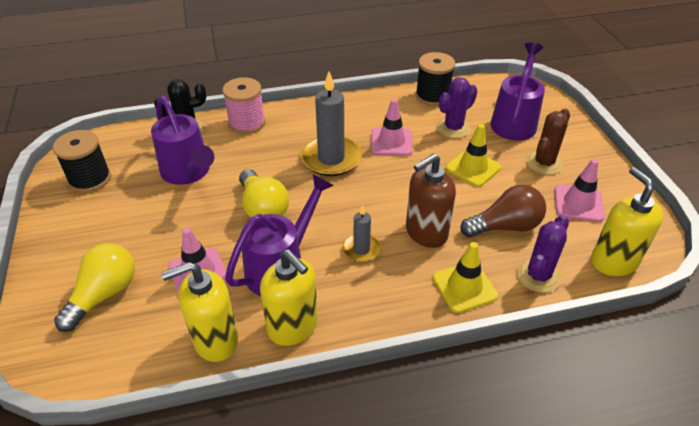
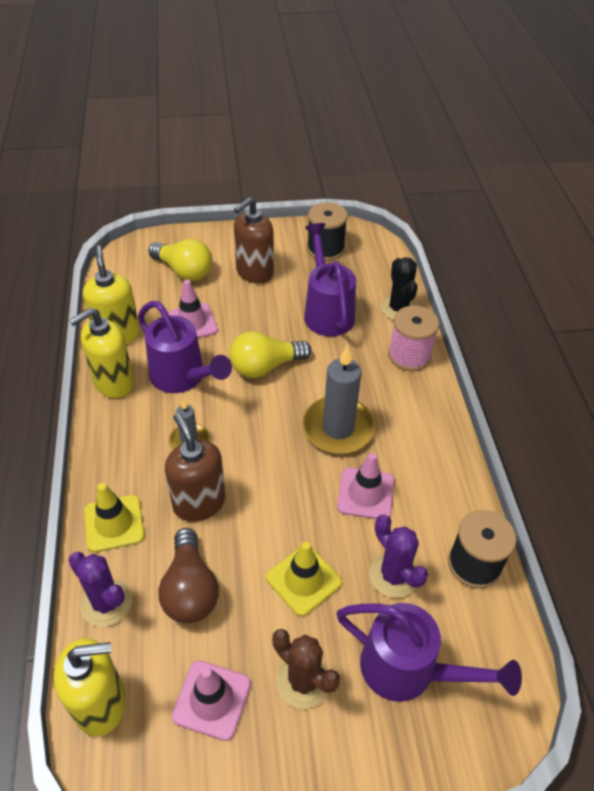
camera: 95 degrees right, 5 degrees up
(118, 230) = (254, 272): none -> brown soap dispenser
(188, 172) = (327, 312): purple watering can -> purple watering can turned 105 degrees clockwise

